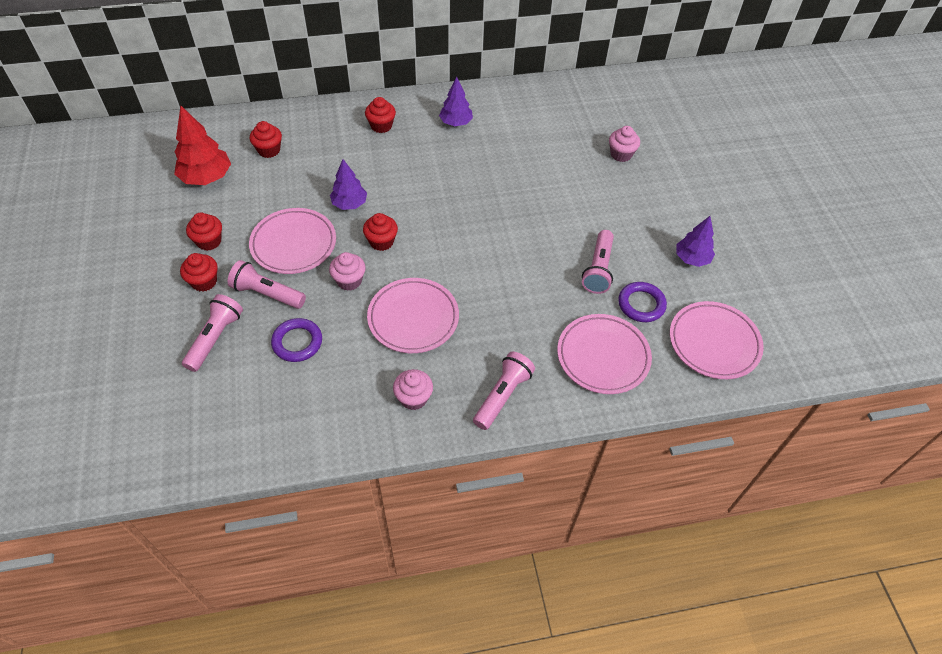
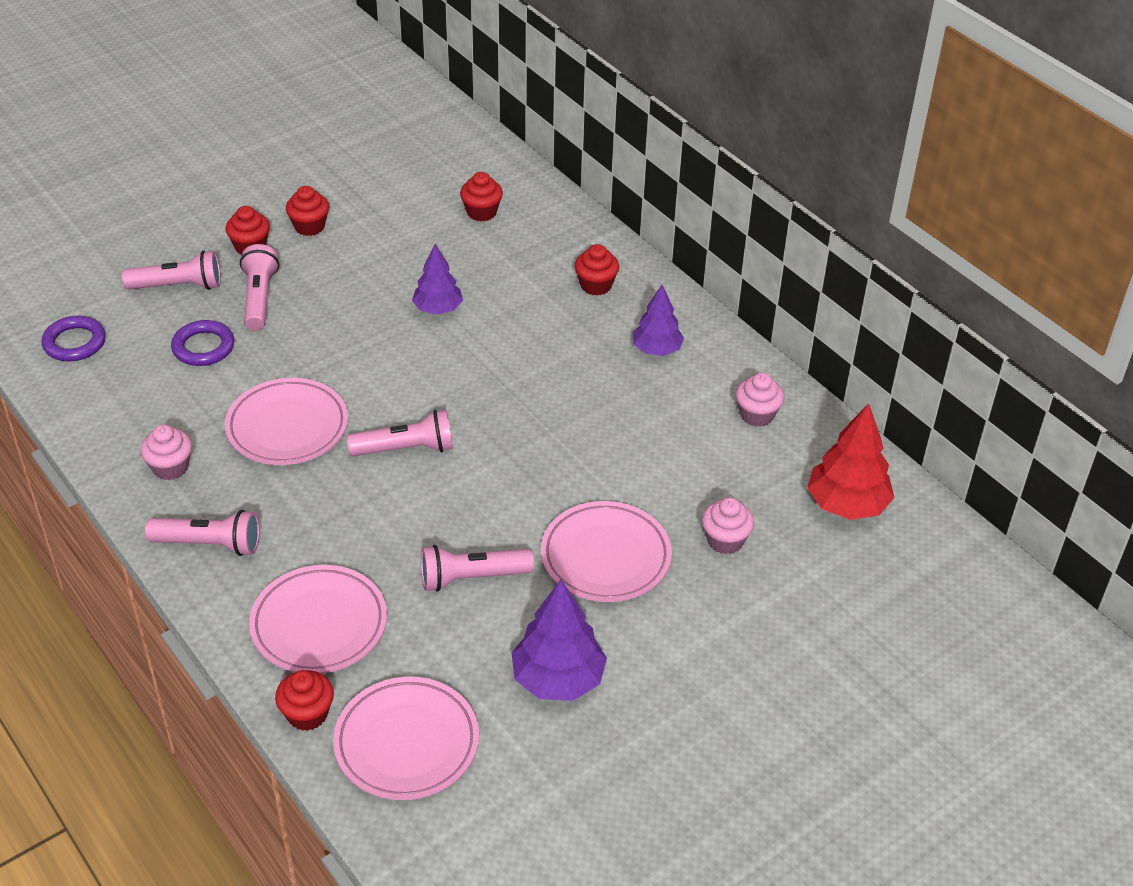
camera: 65 degrees right, 10 degrees down
(206, 177) = (403, 185): red tree -> red tree (846, 505)
(293, 244) = (344, 289): pink plate -> pink plate (605, 557)
(349, 281) = (315, 354): pink cupcake -> pink cupcake (757, 415)
(381, 242) = (393, 358): red cupcake -> red cupcake (307, 714)
(471, 263) = (406, 449): none -> pink flashlight
(641, 304) = (433, 642): purple ring -> purple ring (74, 343)
(692, 258) = (558, 679): purple tree -> purple tree, size x1.51

